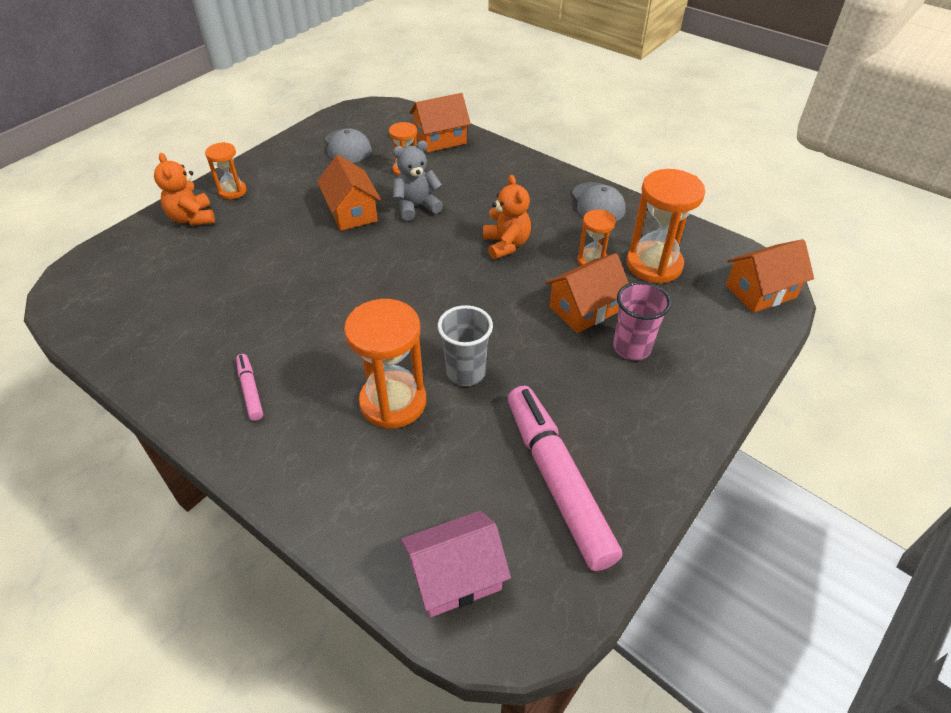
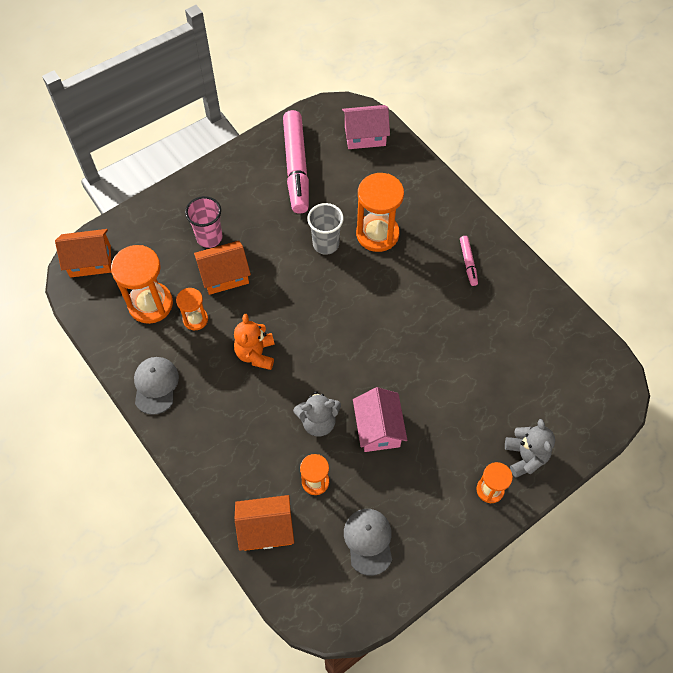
camera: 165 degrees left, 15 degrees up
(192, 218) = (525, 456): orange teddy bear -> grey teddy bear
(352, 212) = (378, 428): orange house -> pink house

